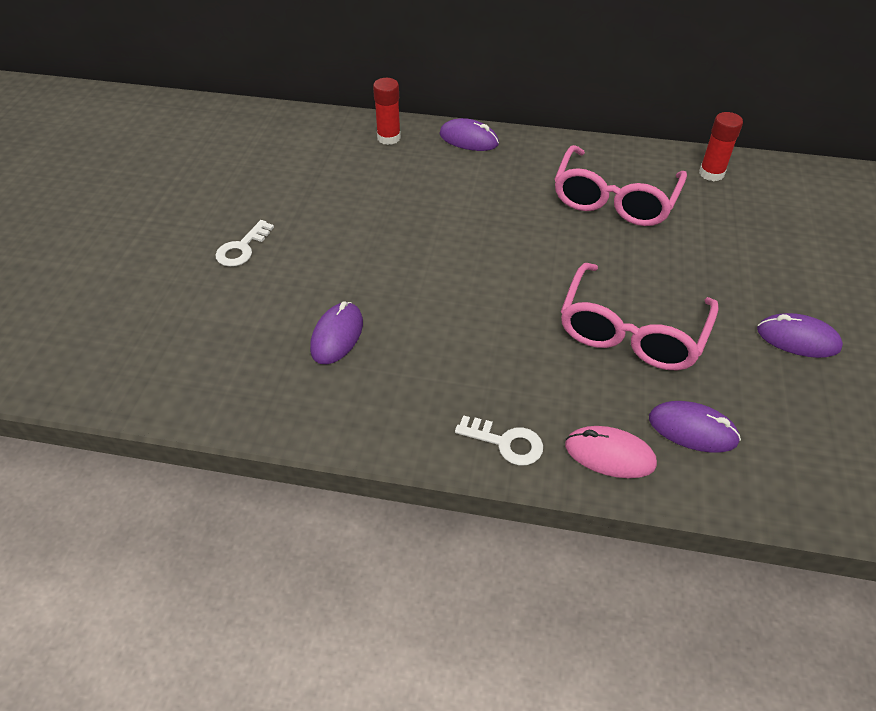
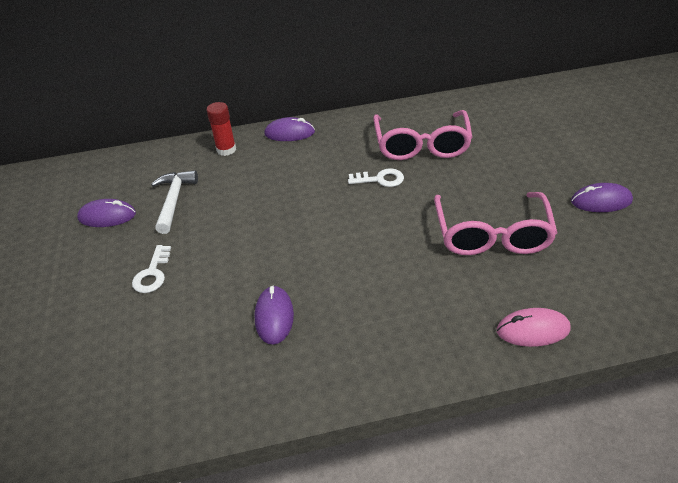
camera: 20 degrees left, 5 degrees down
(304, 177) = (174, 200): none -> white hammer
(506, 442) = (454, 350): white key -> white key (380, 179)
(692, 429) = (575, 289): purple mouse -> purple mouse (107, 216)
(711, 173) = (475, 107): red glue stick -> none

